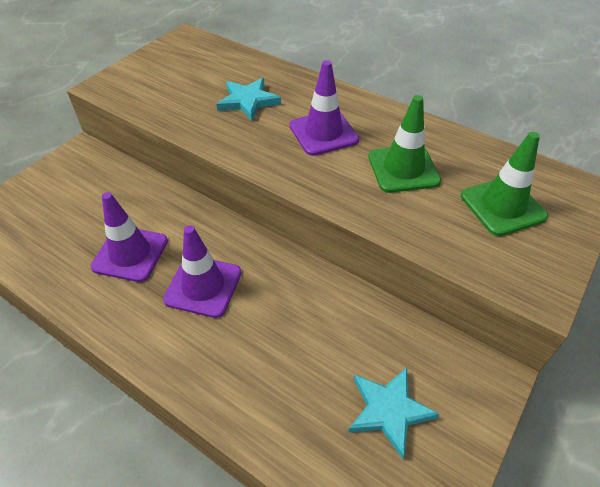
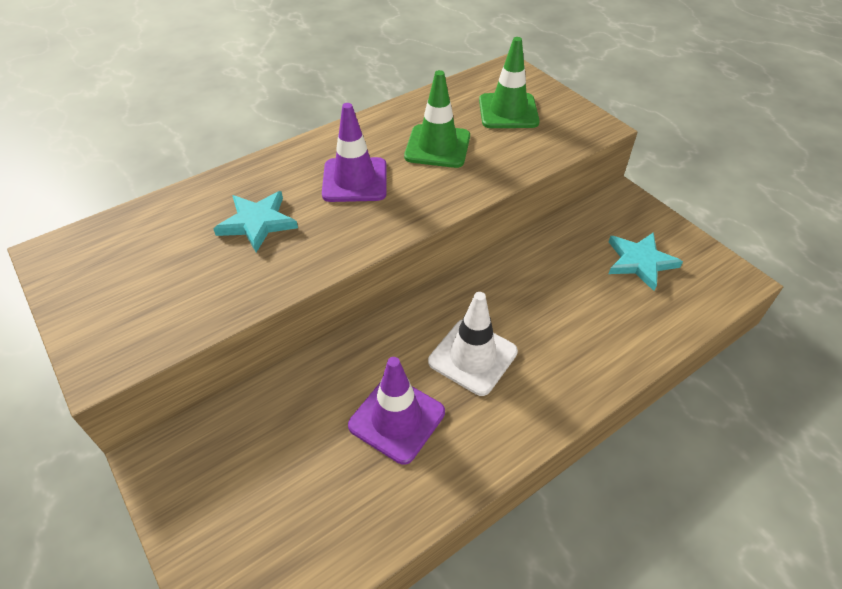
camera: 70 degrees left, 0 degrees up
(203, 286) = (472, 357): purple traffic cone -> white traffic cone

